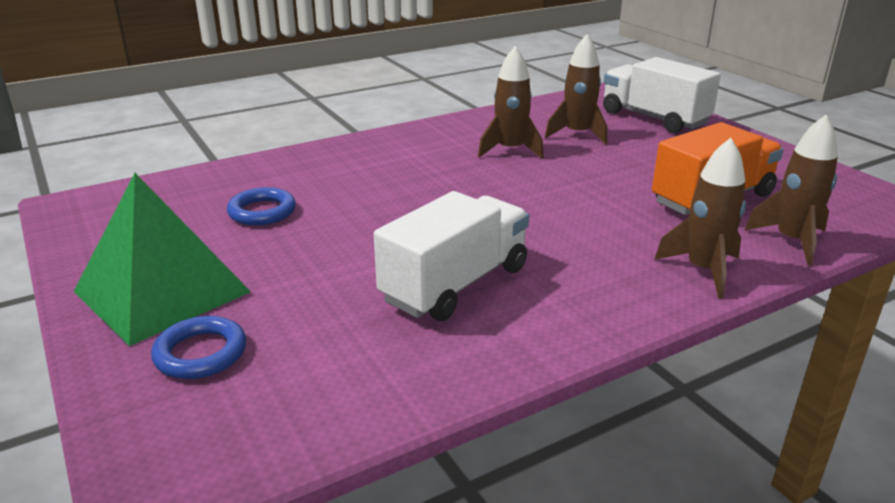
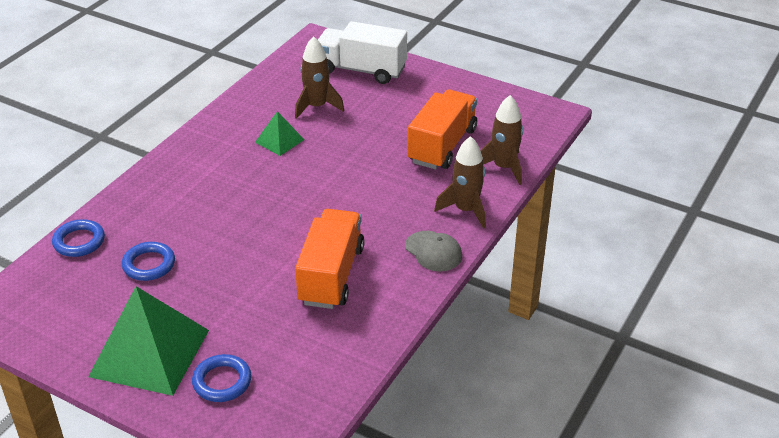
camera: 30 degrees left, 10 degrees up
(221, 175) = (79, 241): none -> blue ring
(455, 284) = (331, 275): white truck -> orange truck
(510, 150) = (279, 141): brown rocket -> green pyramid
(621, 302) = (433, 251): none -> grey cap

